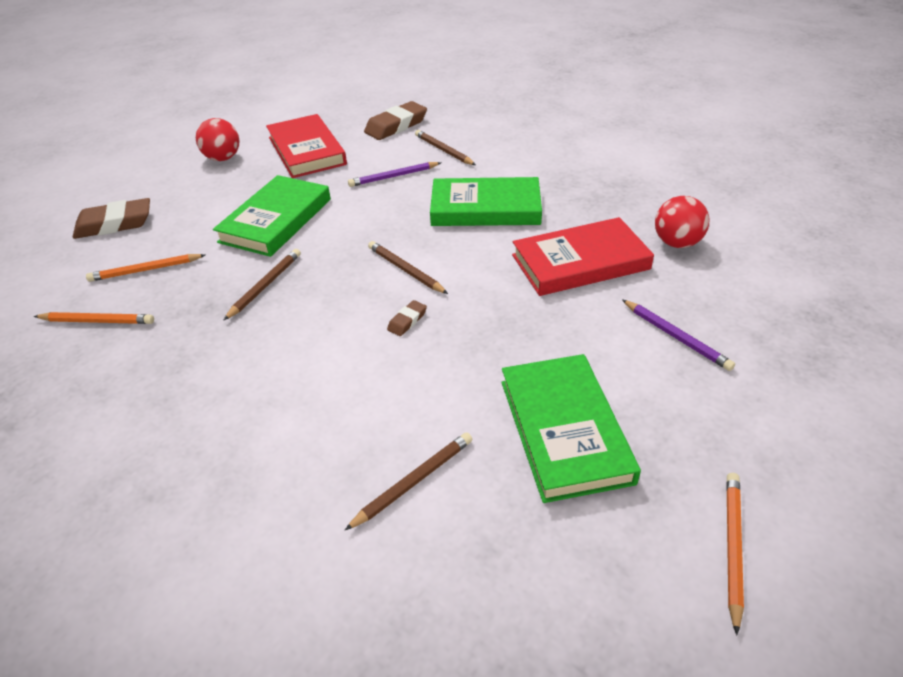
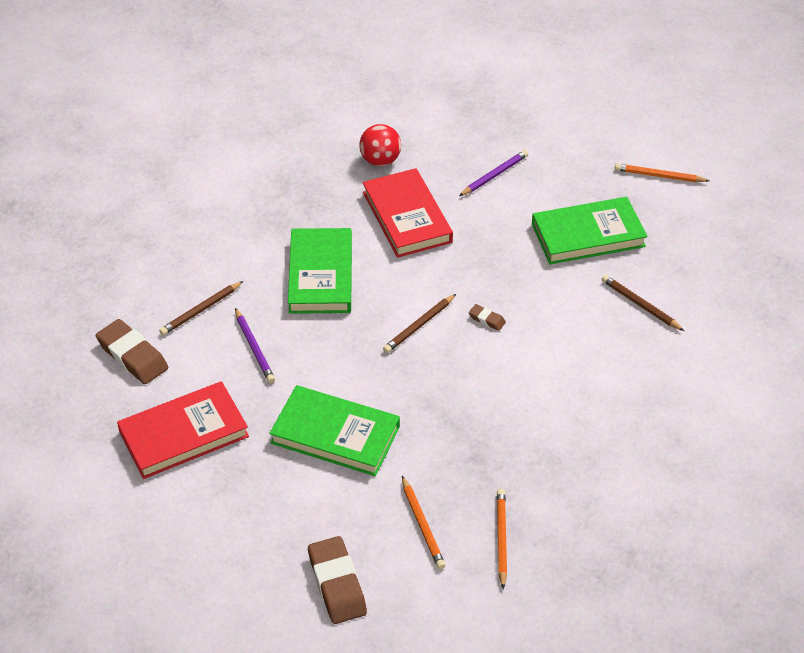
camera: 95 degrees left, 5 degrees up
(223, 158) = (191, 516): red ball -> none
(265, 285) = (444, 422): brown pencil -> none

